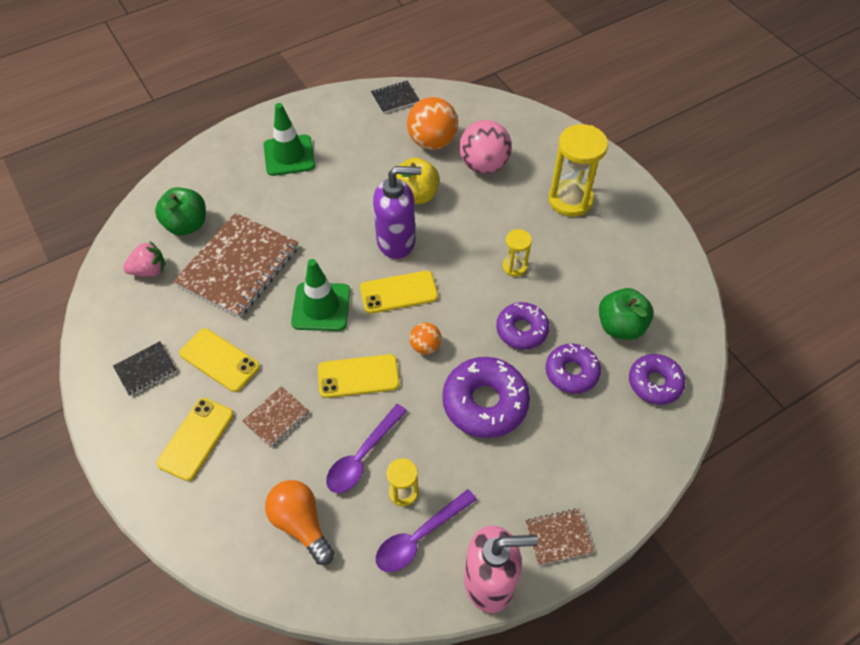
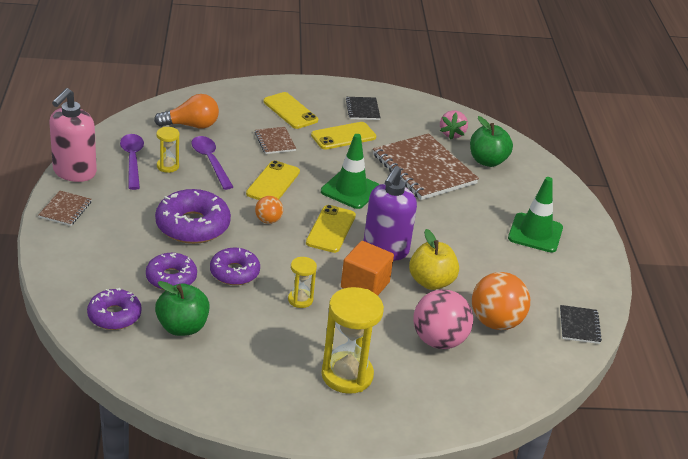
camera: 115 degrees right, 20 degrees down
(457, 234) = (365, 285): none -> orange cube

